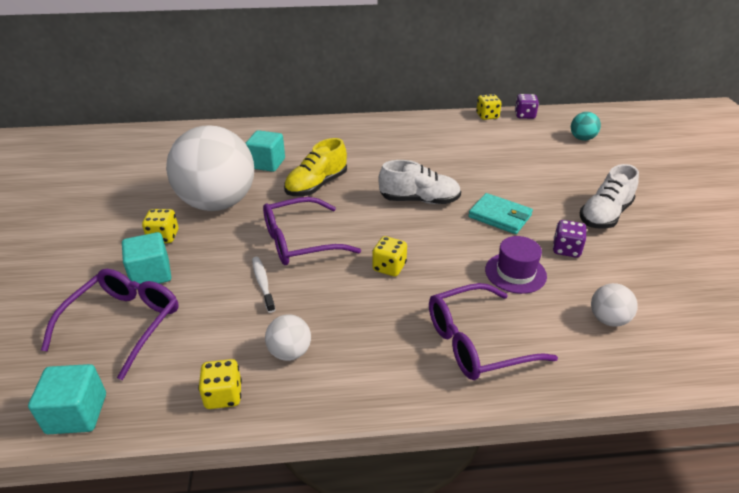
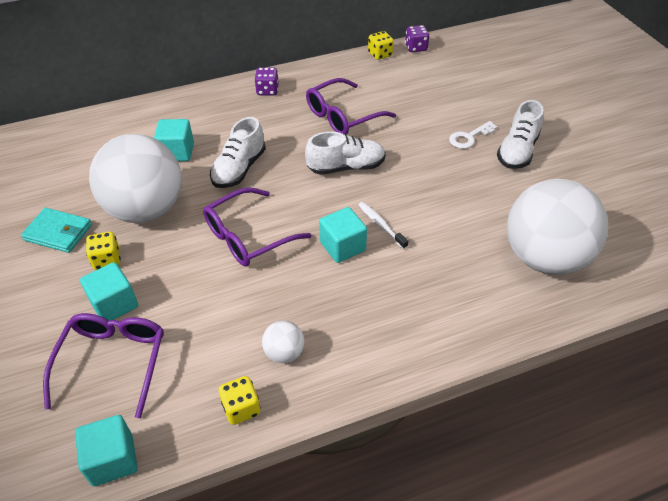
camera: 15 degrees left, 10 degrees up
(263, 283) = (230, 289): white toothbrush -> white toothbrush (381, 225)
(316, 185) = (239, 169): yellow shoe -> white shoe
(389, 267) = (342, 246): yellow dice -> turquoise cube
(476, 342) = (443, 304): purple glasses -> purple glasses (342, 116)
(499, 216) = (426, 171): turquoise wallet -> turquoise wallet (58, 232)
(515, 273) = (456, 228): purple hat -> none
(555, 195) = (469, 137): none -> white key
(566, 249) = (493, 195): purple dice -> purple dice (267, 91)
(582, 138) = (476, 67): turquoise ball -> none
(608, 319) = (544, 257): white ball -> white ball, size x2.46

